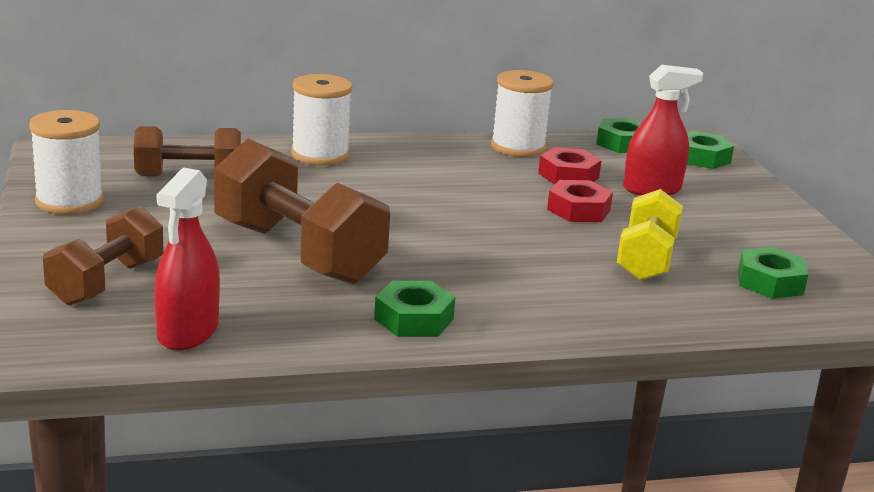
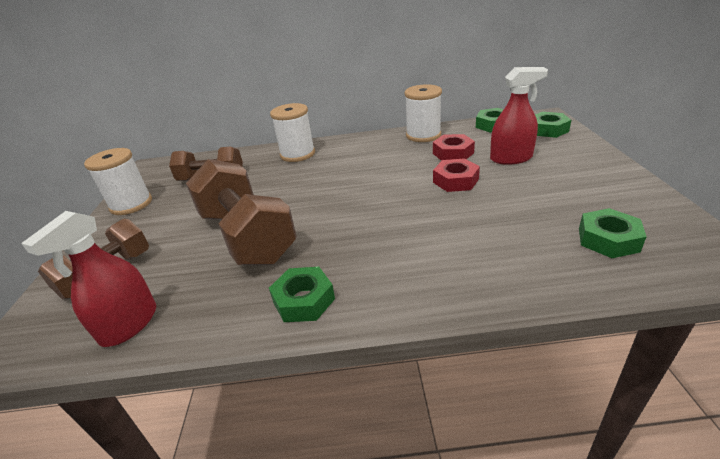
camera: 15 degrees right, 10 degrees up
(646, 259) = (502, 222): yellow dumbbell -> none

